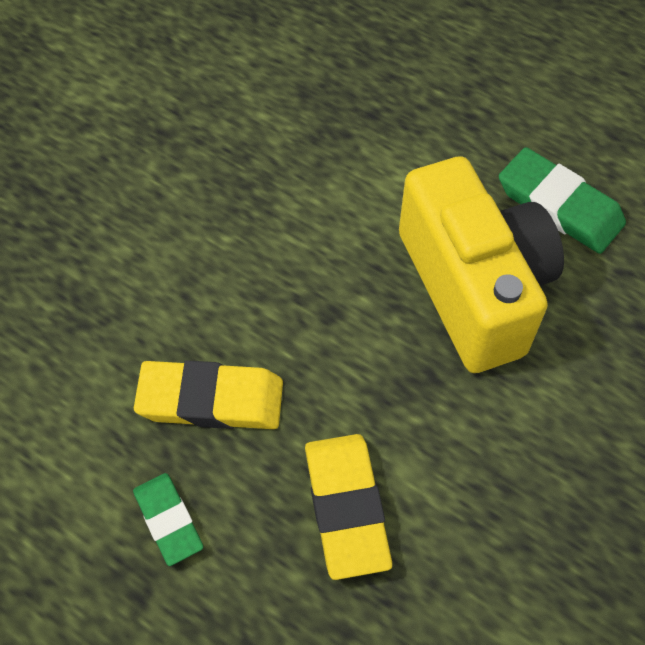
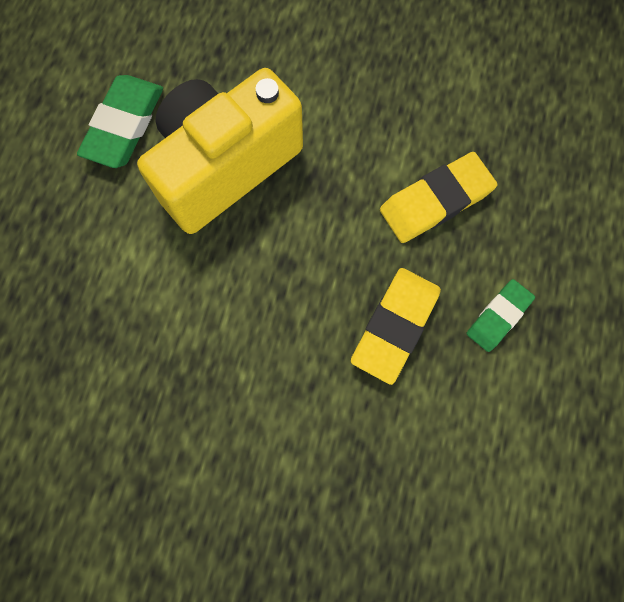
camera: 110 degrees left, 15 degrees up
(211, 399) = (395, 326): yellow eraser -> yellow eraser turned 45 degrees clockwise

